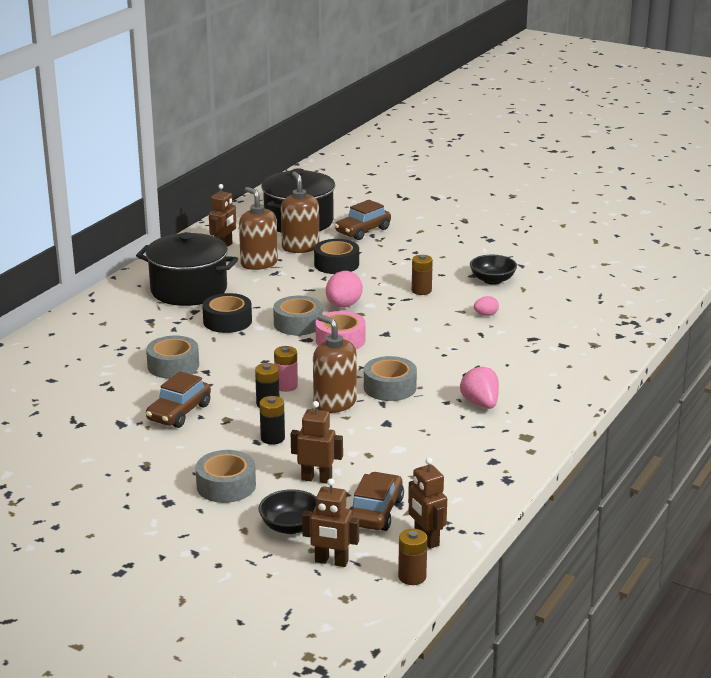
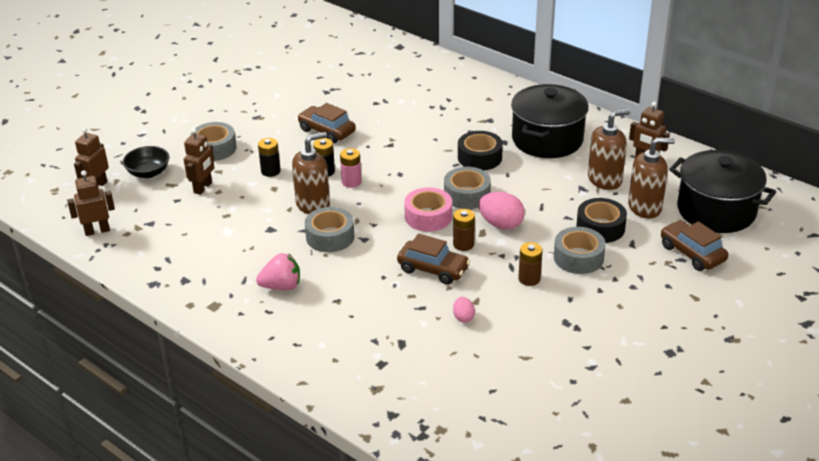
camera: 100 degrees right, 10 degrees up
(173, 366) = (404, 130): grey tape -> grey tape (578, 257)
(375, 512) = (145, 211): brown car -> brown car (433, 269)
(412, 577) = (58, 219): brown battery -> brown battery (463, 244)
(492, 280) = (550, 336): black bowl -> none

